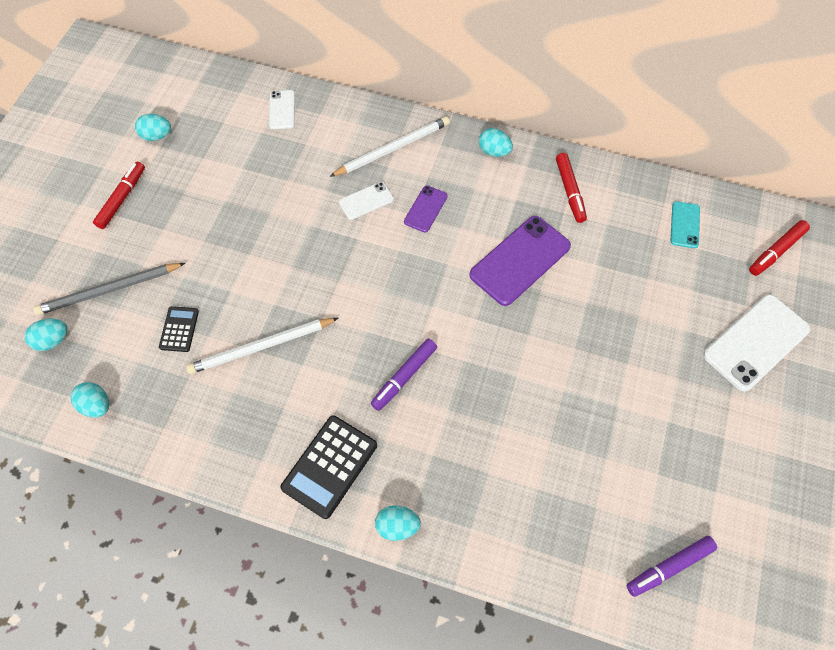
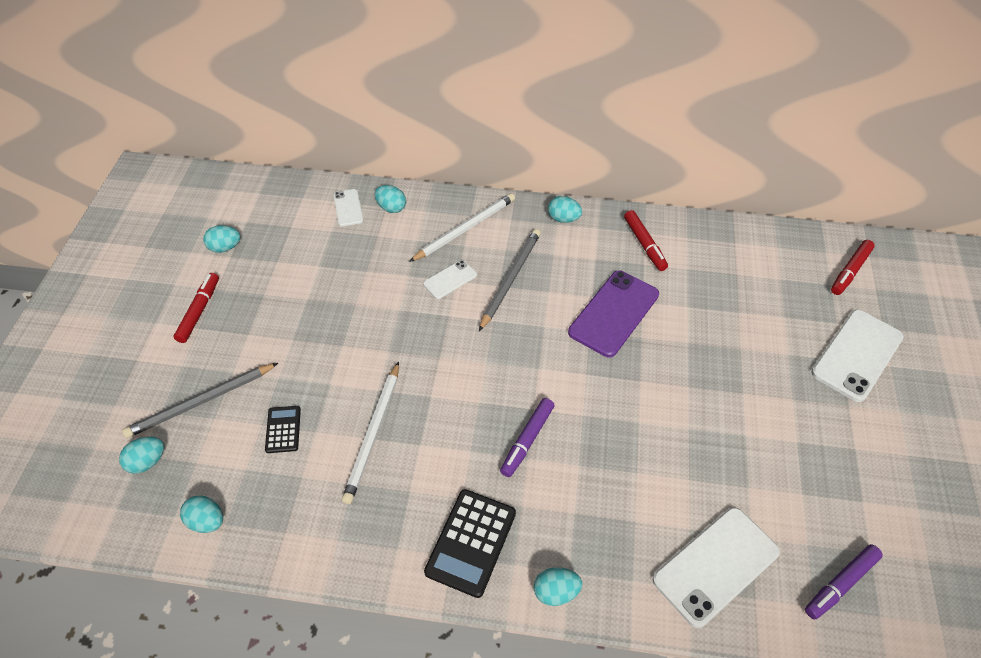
camera: 10 degrees left, 10 degrees down
(261, 347) = (373, 434): white pencil -> white pencil turned 45 degrees counterclockwise
(324, 115) = (391, 208): none -> turquoise egg
(425, 209) = (510, 279): purple phone -> grey pencil
(553, 528) = (715, 565): none -> white phone
(684, 225) = (759, 259): turquoise phone -> none

